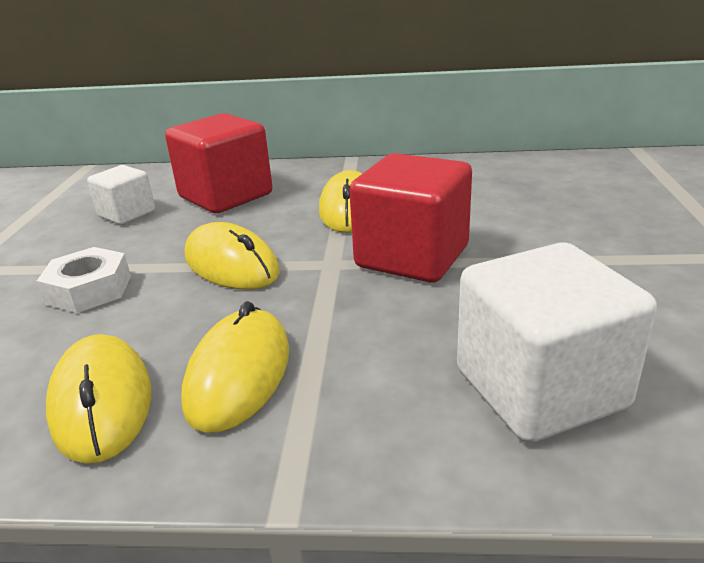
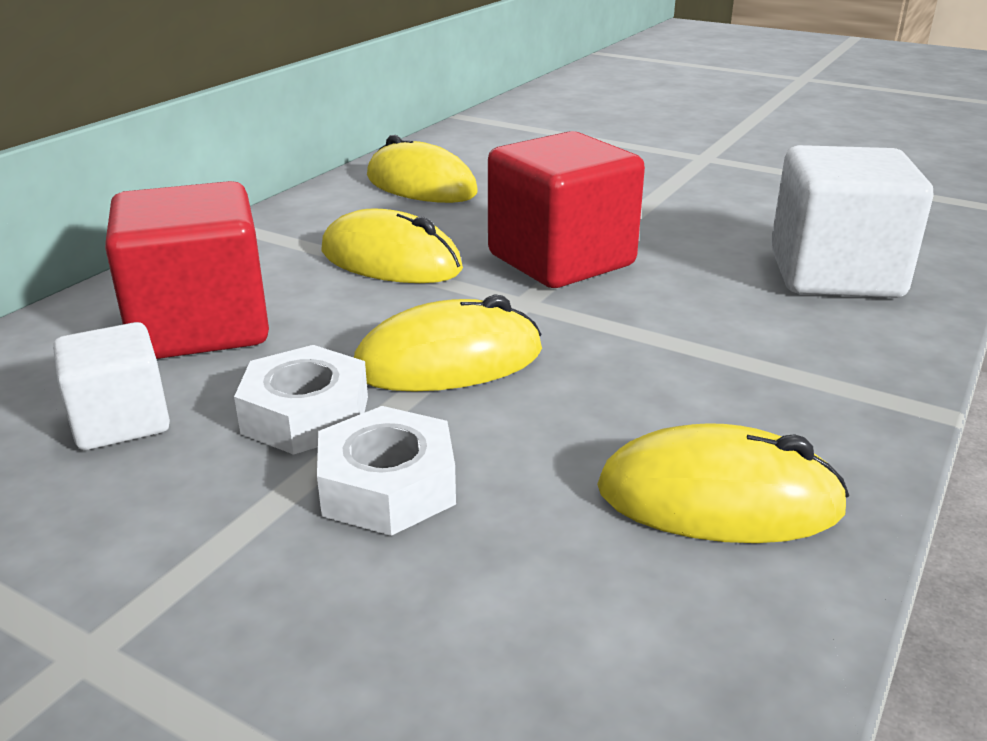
camera: 65 degrees left, 0 degrees up
(151, 248) = (306, 415): none -> white nut
(238, 374) = (721, 399): yellow mouse -> yellow mouse (421, 185)

